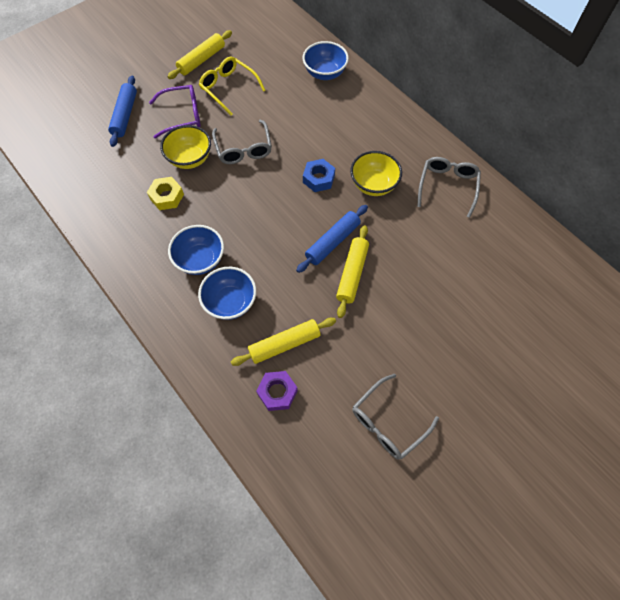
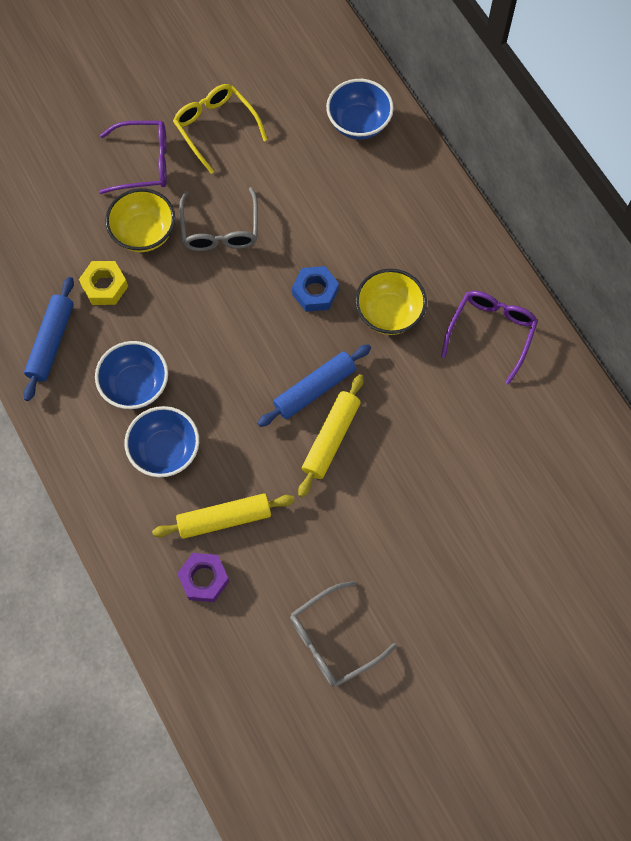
camera: 10 degrees right, 5 degrees up
(125, 115) = (64, 150): blue rolling pin -> blue rolling pin (51, 342)
(201, 60) = (184, 74): yellow rolling pin -> none
(447, 187) = (490, 333): grey glasses -> purple glasses

